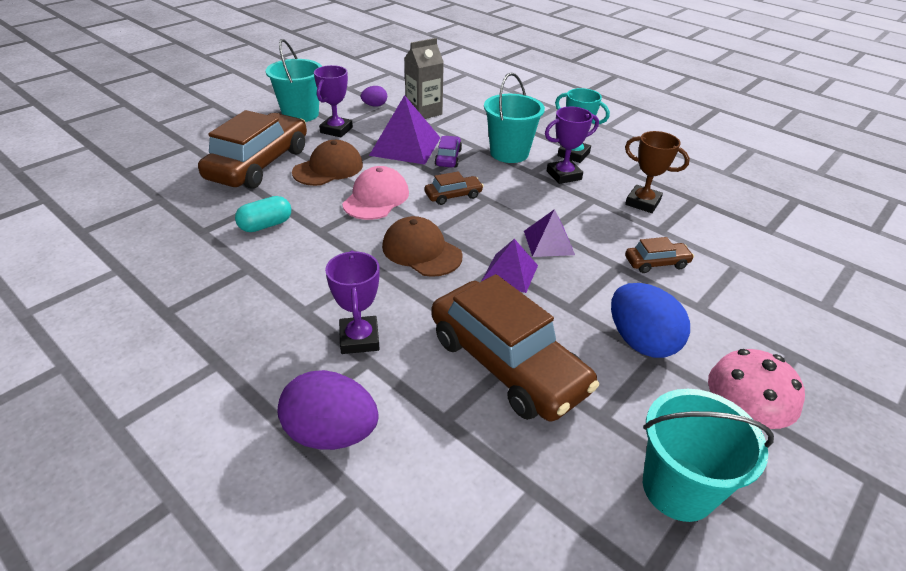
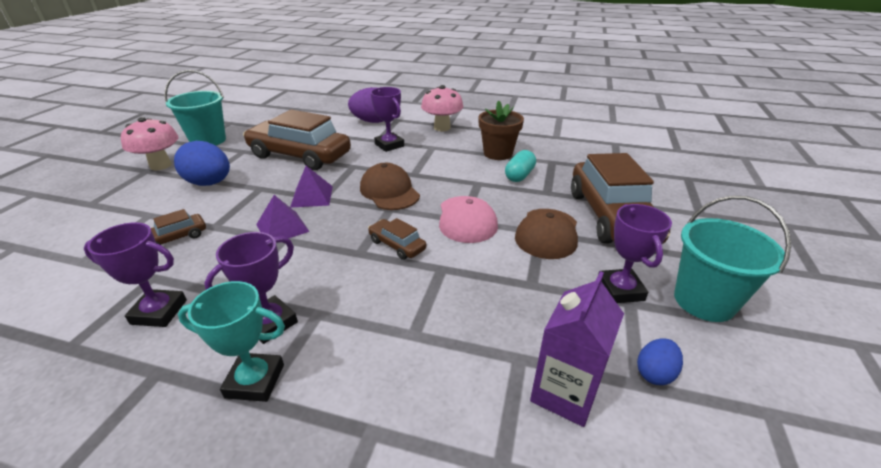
camera: 155 degrees right, 5 degrees down
(236, 357) = (442, 128): none -> pink mushroom
(239, 265) = (498, 153): none -> brown flower pot
(374, 105) = (654, 373): purple egg -> blue egg
(405, 146) = (509, 296): purple pyramid -> none
(421, 251) = (389, 191): brown cap -> brown cap turned 135 degrees counterclockwise
(423, 112) = (564, 393): grey carton -> purple carton
(448, 158) = (440, 296): purple car -> none
(453, 196) = (397, 245): brown car -> brown car turned 90 degrees clockwise
(509, 153) = (362, 340): turquoise bucket -> none
(642, 202) = (159, 312): brown trophy -> purple trophy

